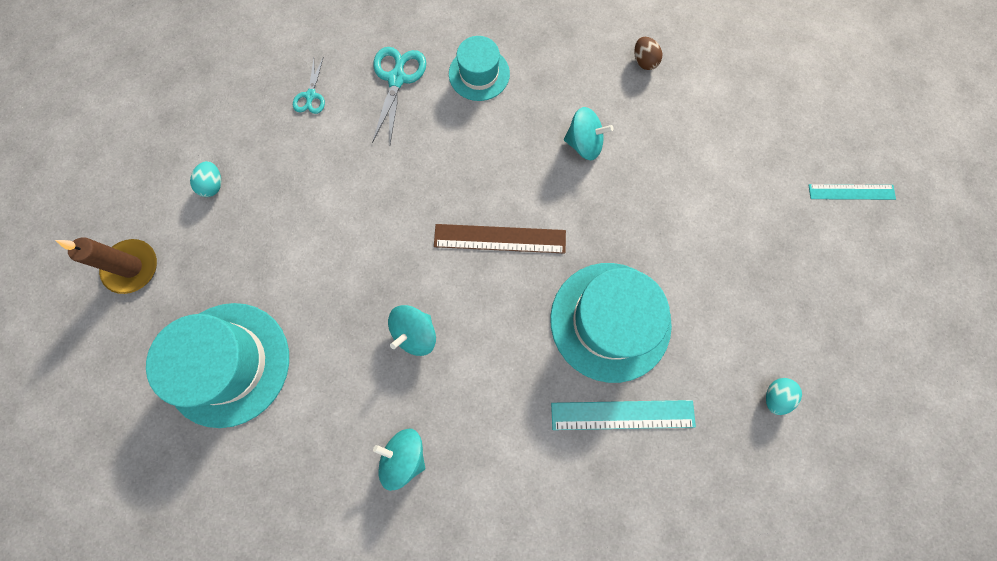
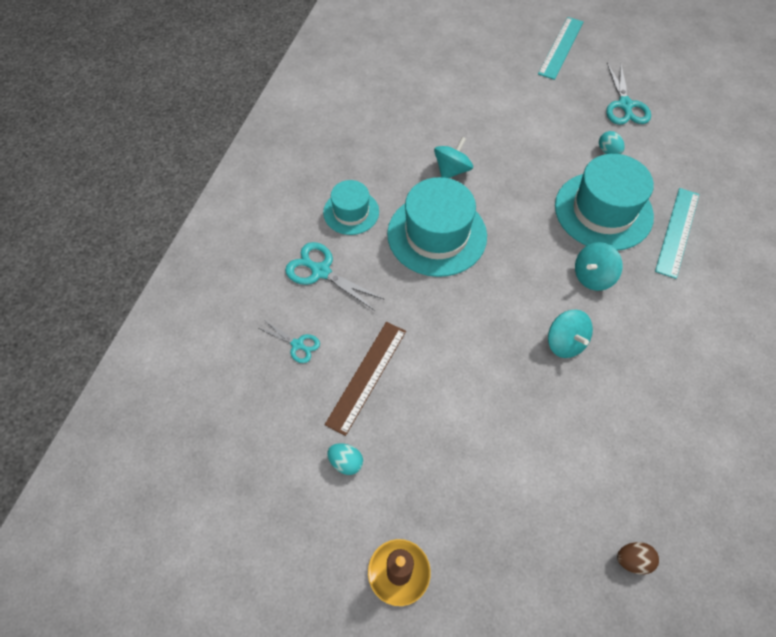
camera: 65 degrees left, 15 degrees down
(228, 363) = (538, 507): turquoise hat -> turquoise hat (437, 235)
(404, 455) = (668, 388): turquoise spinning top -> turquoise spinning top (592, 276)
(500, 239) = (507, 253): brown ruler -> brown ruler (367, 376)
(644, 61) = (402, 108): brown egg -> brown egg (632, 560)
(774, 396) = (689, 144): turquoise egg -> turquoise egg (608, 151)
(796, 298) = (625, 105): none -> turquoise scissors
(851, 192) = (561, 47): turquoise ruler -> turquoise ruler, size x1.51

